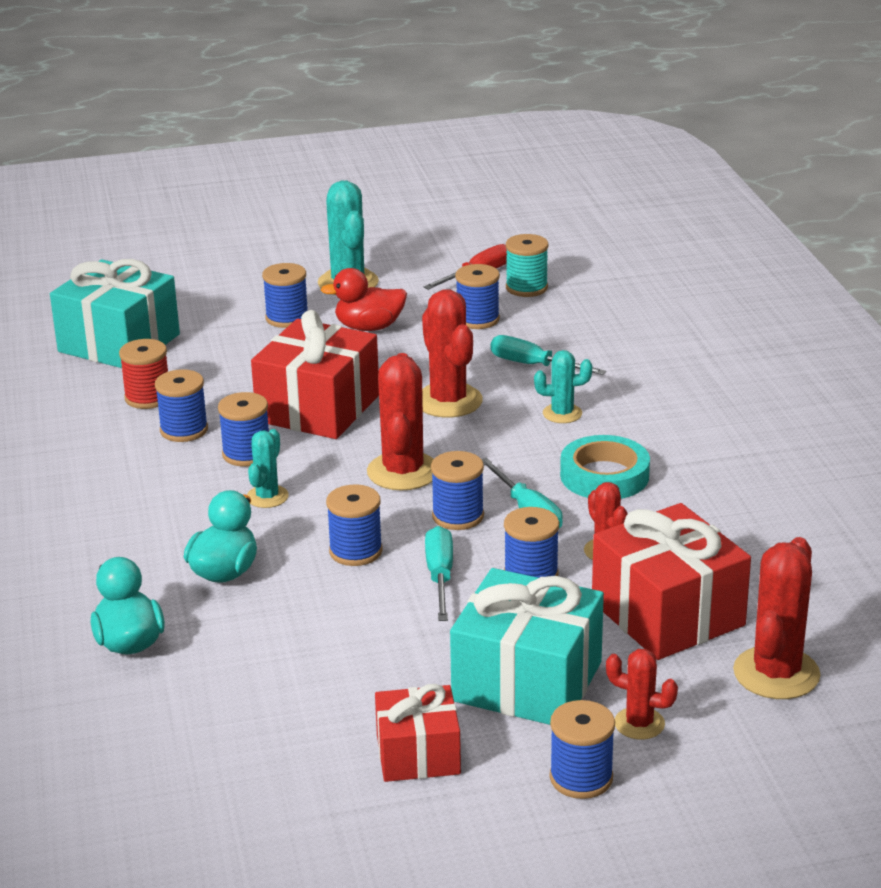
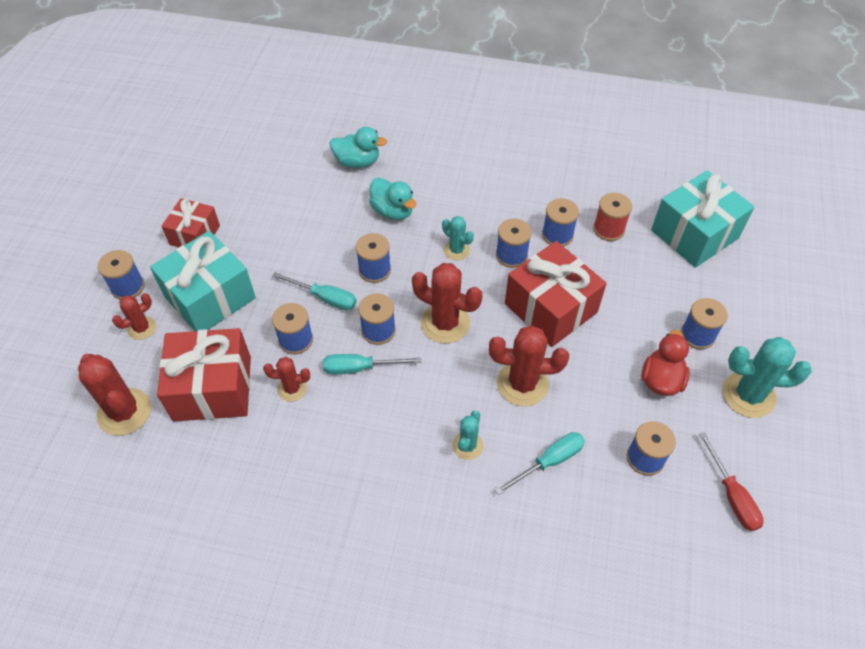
camera: 115 degrees right, 25 degrees up
(526, 288) = (692, 523): turquoise spool -> none
(604, 476) = (373, 431): turquoise tape -> none

